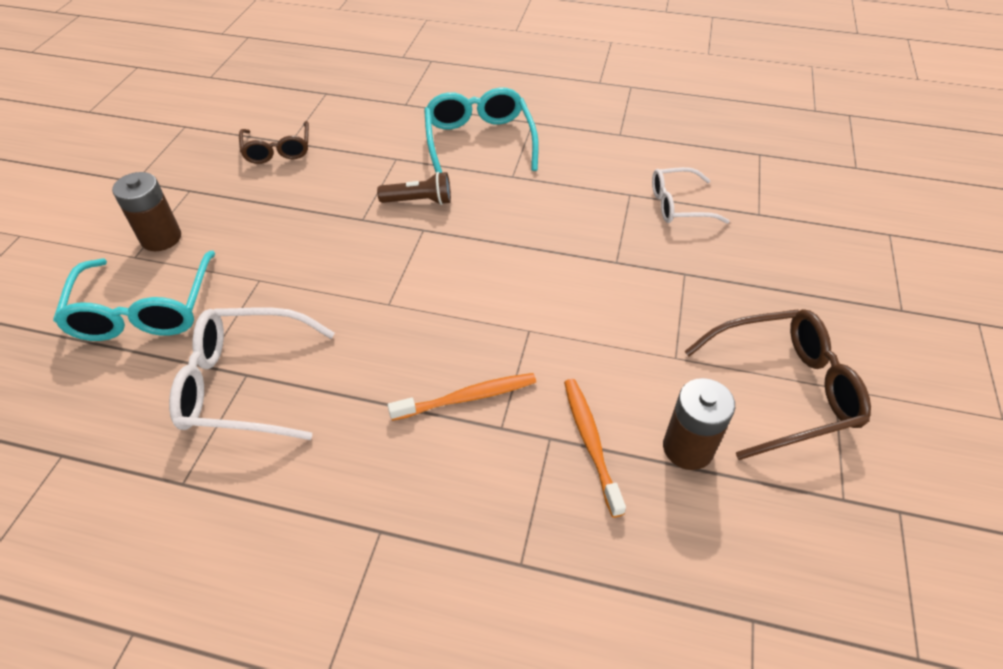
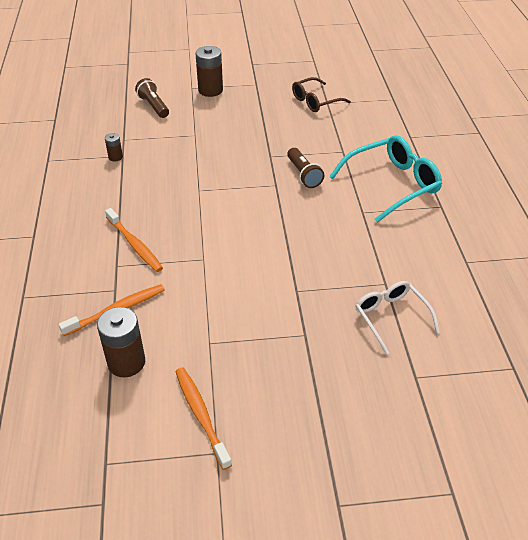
camera: 70 degrees right, 5 degrees down
(144, 310) = (154, 106): turquoise glasses -> brown flashlight
(244, 384) = (115, 157): white glasses -> brown battery
(783, 389) = (201, 415): brown glasses -> orange toothbrush

